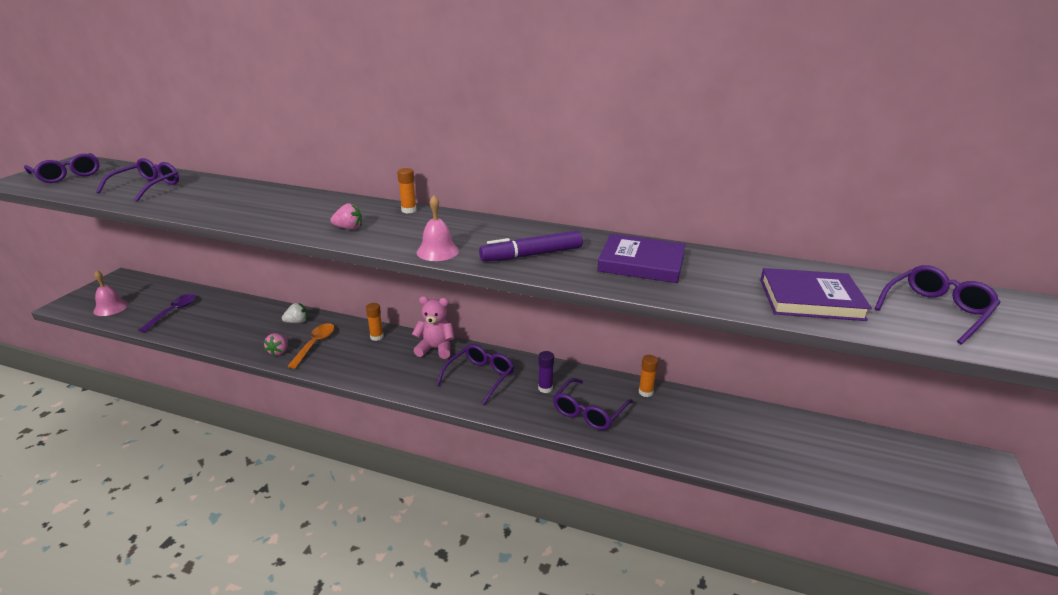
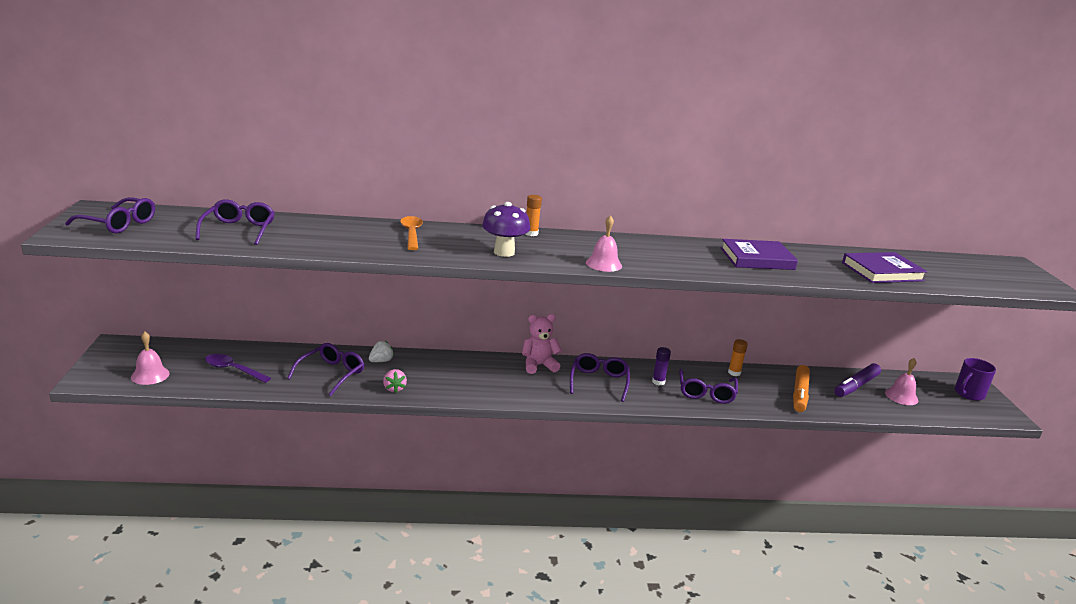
camera: 25 degrees left, 5 degrees down
(173, 312) = (233, 370): purple spoon -> purple spoon turned 60 degrees counterclockwise
(315, 344) = (423, 378): orange spoon -> orange spoon (411, 234)
(349, 228) = (504, 252): pink strawberry -> purple mushroom
(377, 337) = (474, 363): orange glue stick -> none
(531, 255) = (676, 260): purple marker -> purple marker (856, 386)
(708, 435) = (799, 394): none -> orange marker
(855, 465) = (901, 396): none -> pink bell
(936, 311) = (953, 271): purple glasses -> purple glasses (331, 374)
(969, 481) = (968, 394): none -> purple mug

